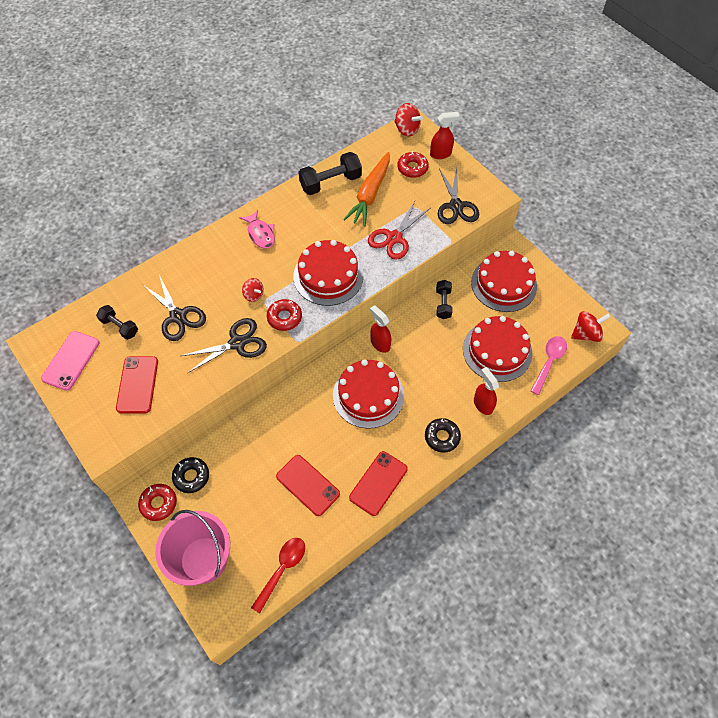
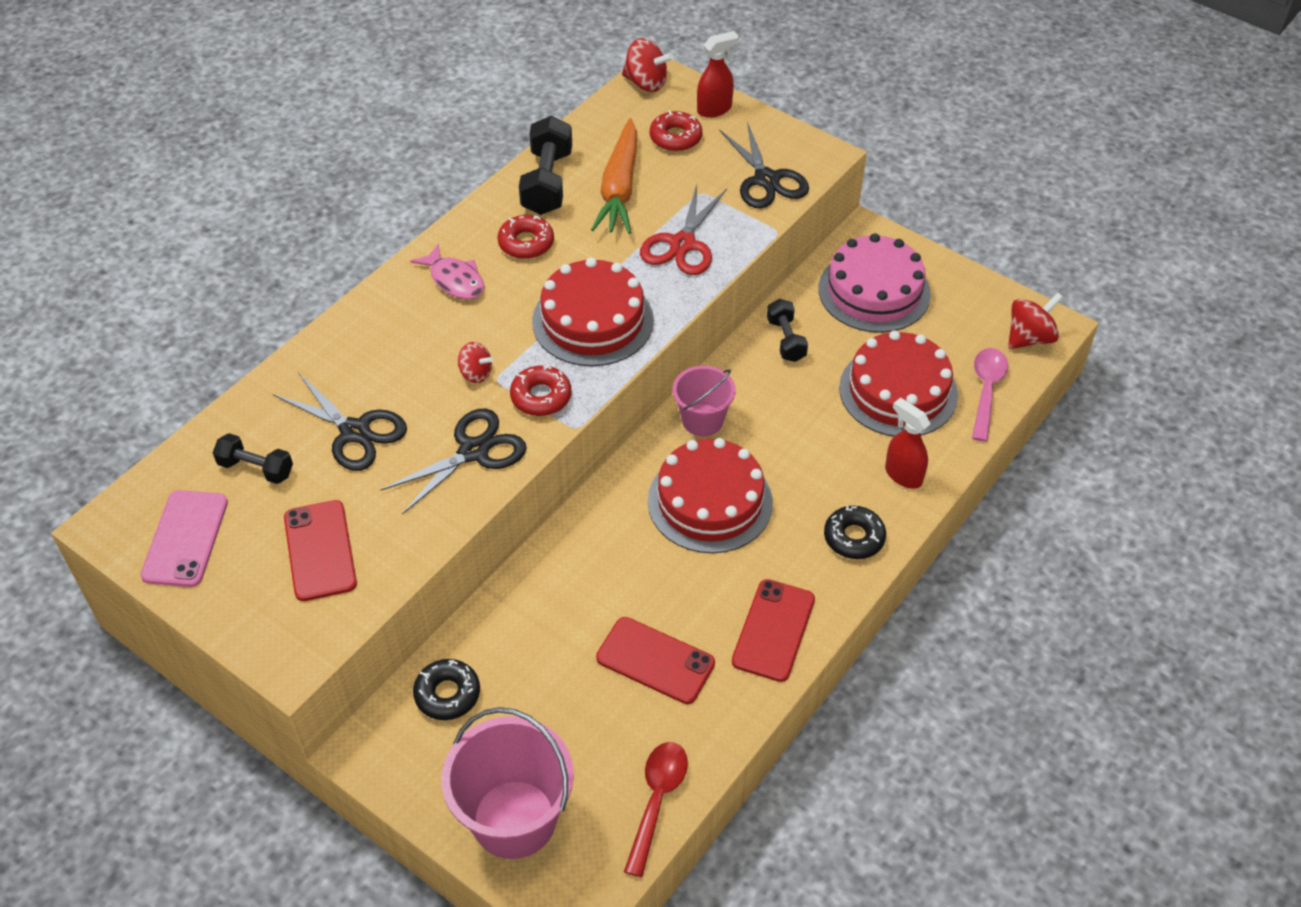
camera: 15 degrees left, 10 degrees down
(158, 503) = (403, 750): red donut -> red donut (526, 243)
(330, 182) = (547, 182): black dumbbell -> black dumbbell turned 45 degrees counterclockwise
(380, 343) = (702, 420): red spray bottle -> pink bucket
(504, 284) = (874, 291): red cake -> pink cake

